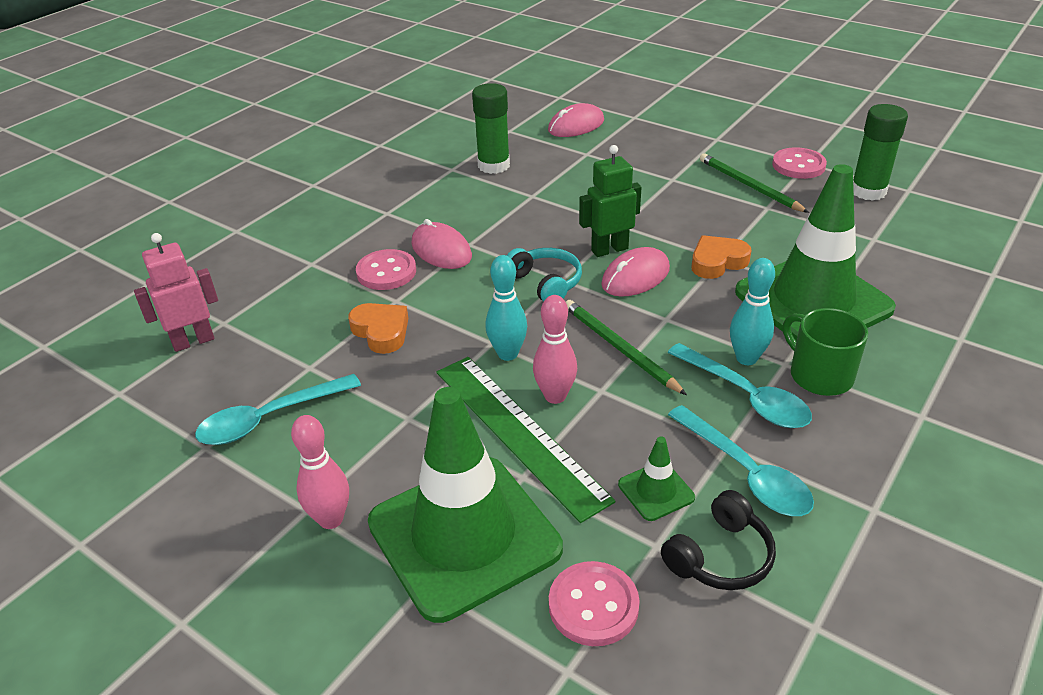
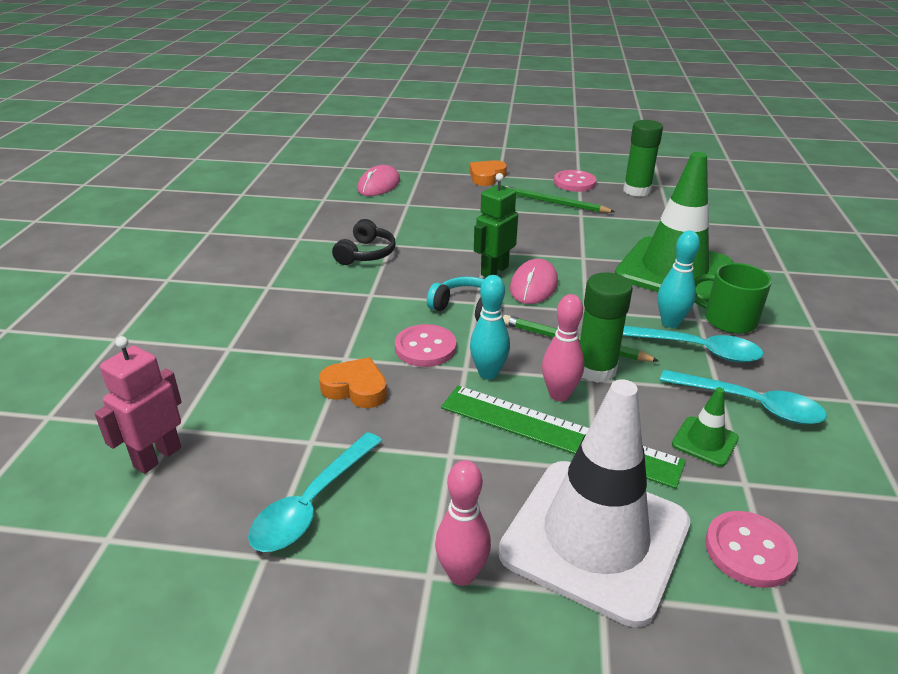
camera: 30 degrees left, 5 degrees down
(386, 272) = (313, 336): pink button -> pink button (425, 348)
(441, 250) = (350, 305): pink mouse -> none
(464, 535) = (595, 538): green traffic cone -> white traffic cone
(494, 165) = (335, 228): green glue stick -> green glue stick (595, 369)
(717, 262) = (583, 260): orange heart -> orange heart (486, 177)
(720, 556) = (795, 473): black headphones -> black headphones (366, 253)

